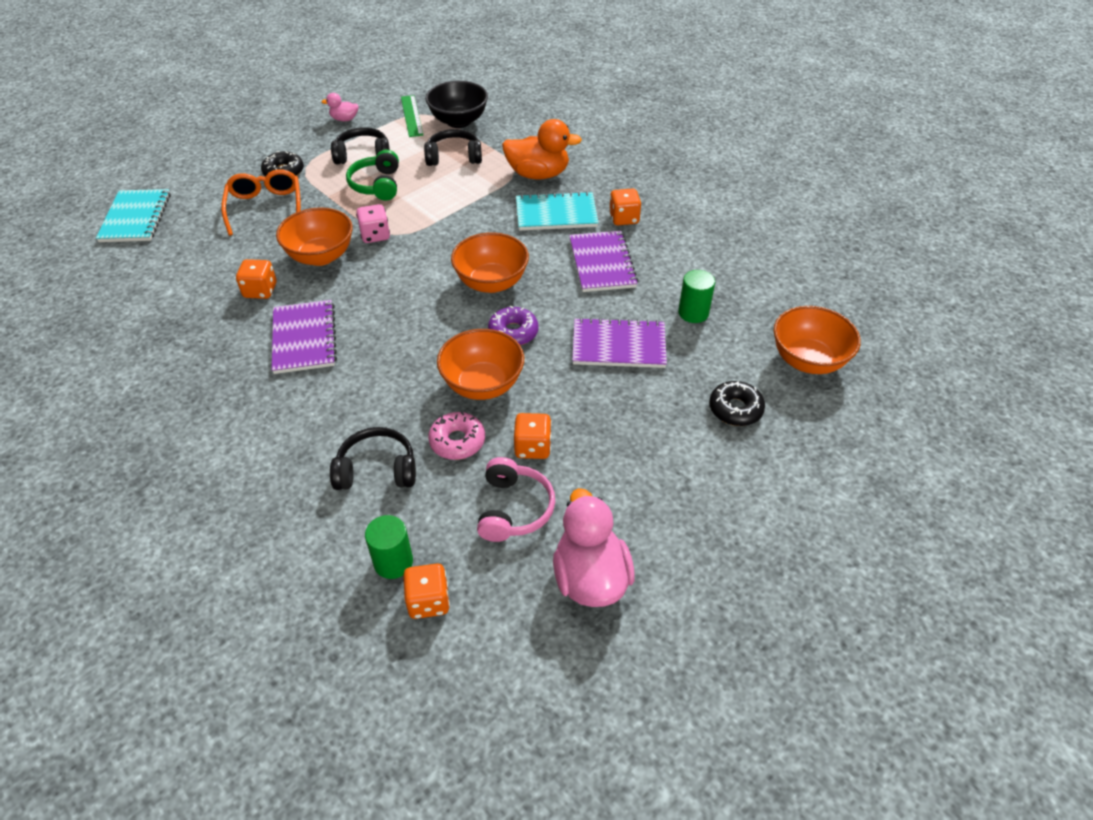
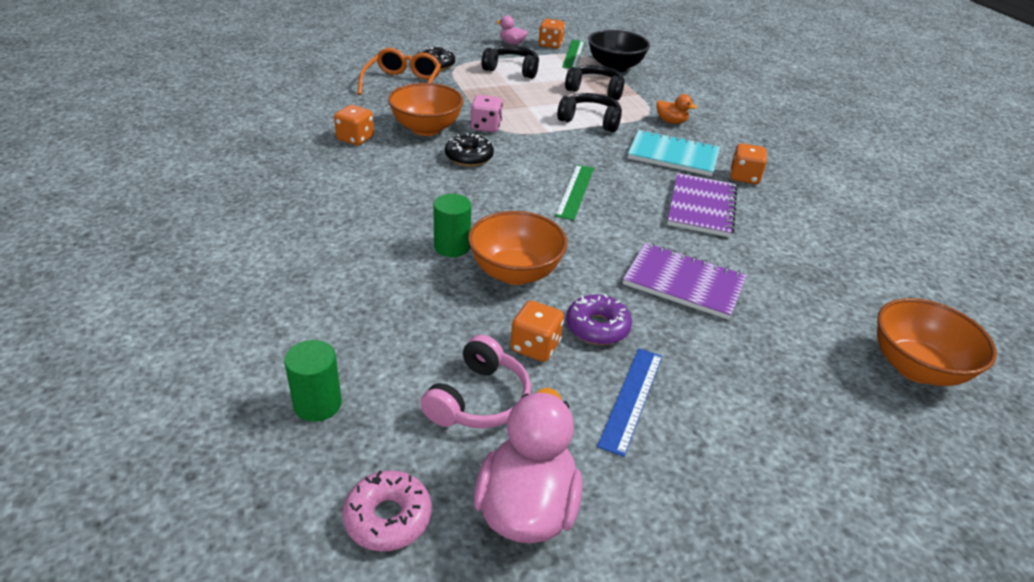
camera: 20 degrees right, 10 degrees down
(136, 218) = (292, 64): turquoise notebook -> none
(304, 338) = (368, 184): purple notebook -> none
(377, 185) = (511, 92): green headphones -> none
(377, 470) = (360, 312): black headphones -> black headphones (590, 121)
(428, 601) = (327, 458): orange dice -> orange dice (550, 45)
(457, 441) = (457, 314): pink donut -> pink donut (388, 518)
(491, 282) = (575, 191): orange bowl -> green ruler
(513, 332) = (574, 238): purple donut -> purple donut (597, 327)
(538, 174) = (671, 122): orange duck -> orange duck, size x0.50
(623, 464) = (631, 399): none -> blue ruler
(693, 313) = (786, 279): green cylinder -> green cylinder (452, 247)
(735, 409) = (798, 388): black donut -> black donut (469, 157)

